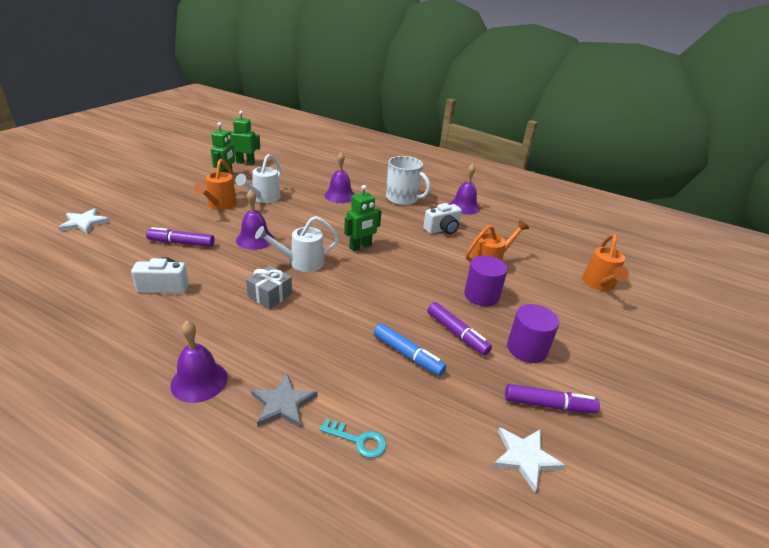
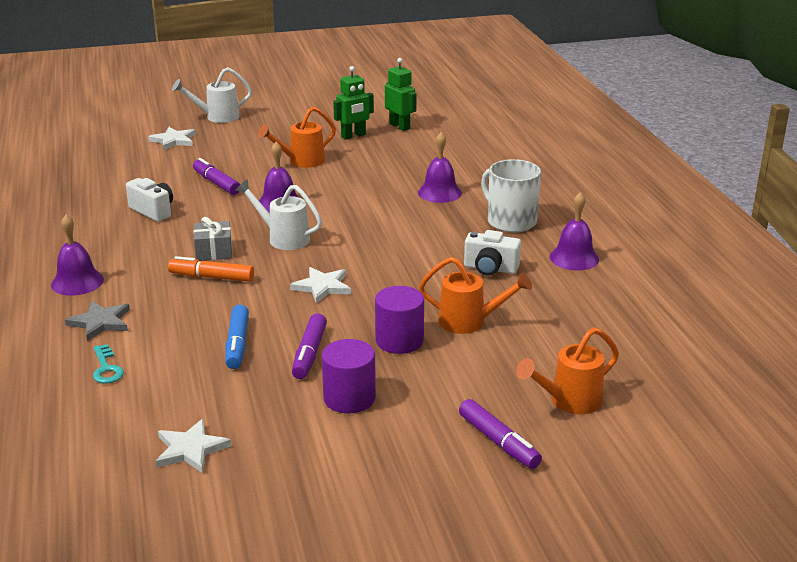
camera: 50 degrees right, 5 degrees down
(263, 198) = (353, 169): white watering can -> white watering can (217, 117)
(303, 315) = (211, 277): none -> orange marker
(360, 247) = (364, 248): green robot -> none
(383, 284) = (322, 287): none -> white star
(403, 198) = (510, 221): white mug -> white mug turned 150 degrees clockwise
(548, 405) = (279, 439): purple marker -> purple marker (498, 442)

